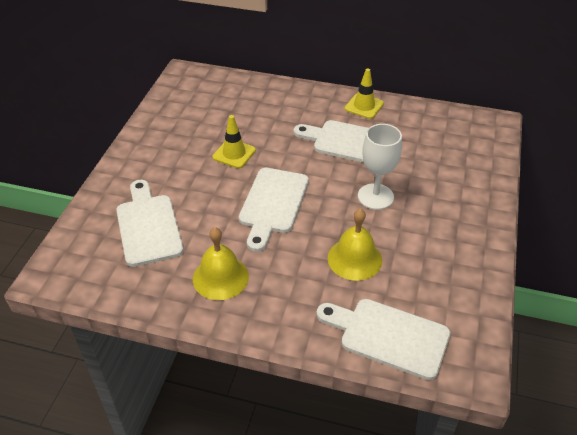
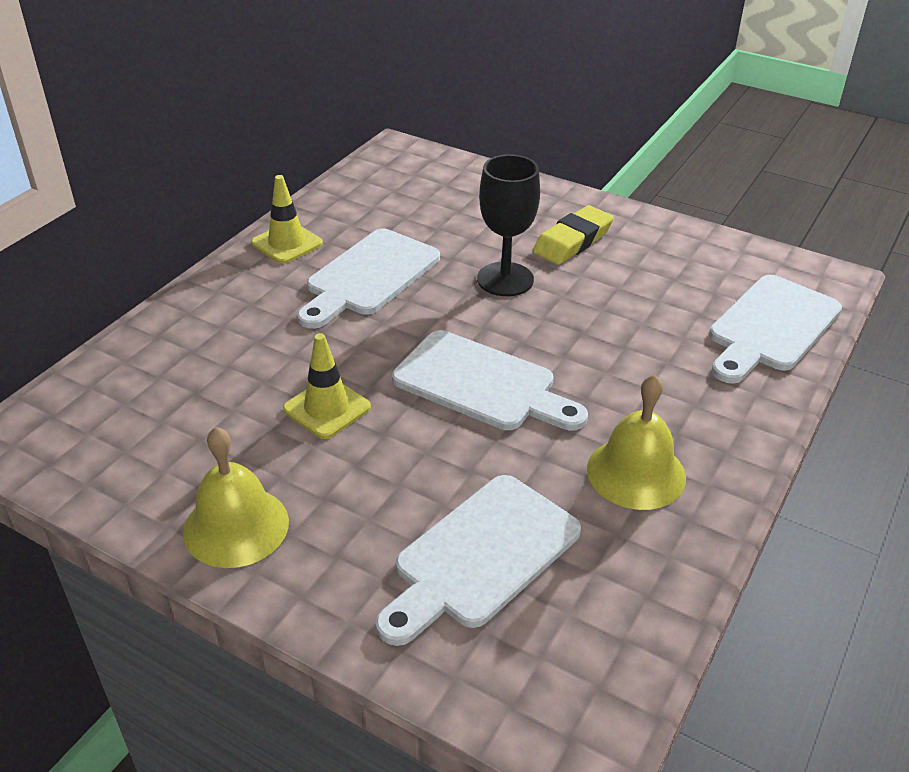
camera: 75 degrees left, 5 degrees down
(148, 226) = (481, 556): white cutting board -> white cutting board turned 45 degrees counterclockwise
(354, 259) = (627, 325): yellow bell -> yellow bell (236, 526)
(375, 196) = (505, 279): white goblet -> black goblet
(436, 221) = (572, 241): none -> yellow eraser

